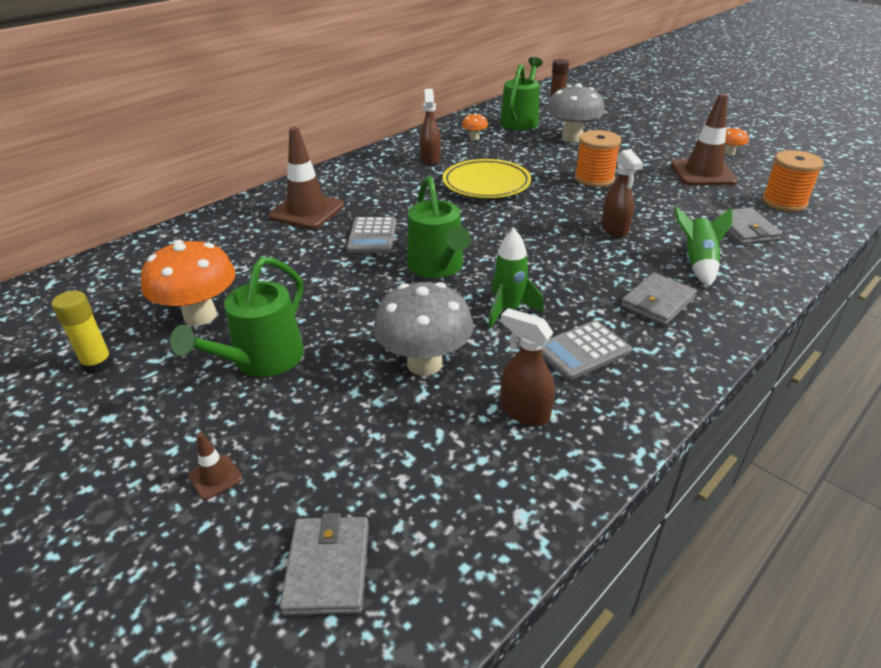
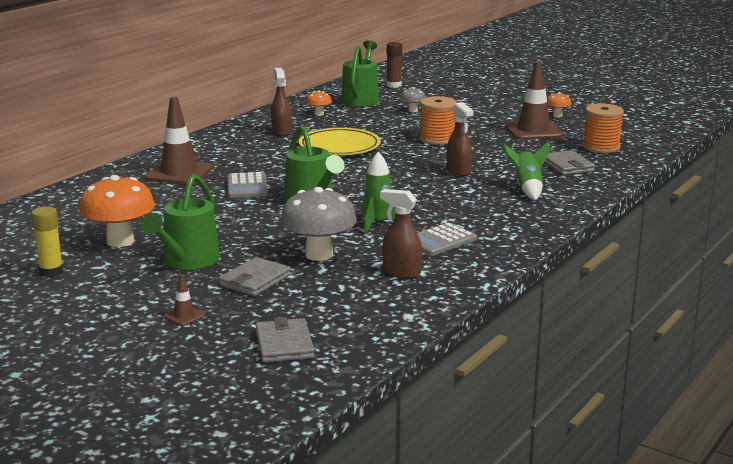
camera: 10 degrees left, 15 degrees down
(572, 138) = (413, 110): grey mushroom -> grey mushroom, size x0.47
(657, 302) = (496, 212): grey wallet -> grey wallet (255, 280)

